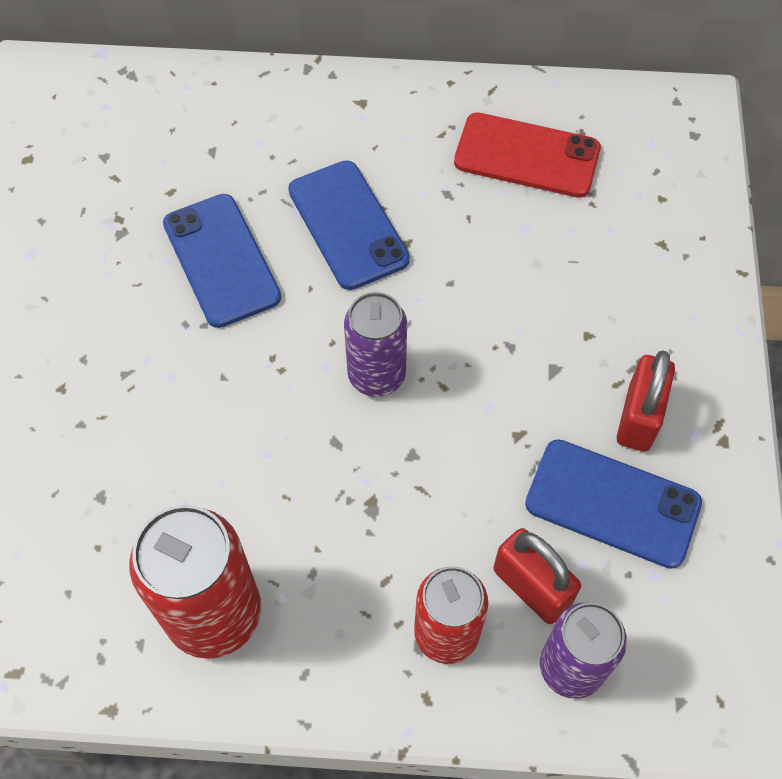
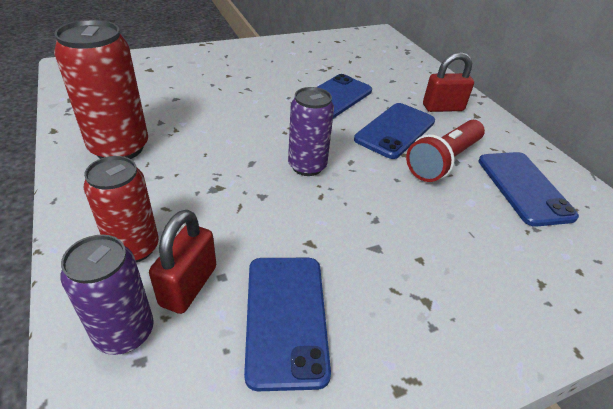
camera: 60 degrees right, 20 degrees down
(440, 208) = (443, 161): none -> red flashlight
(527, 156) = (524, 188): red phone -> blue phone
(639, 417) = (375, 313): red padlock -> red padlock (443, 108)

